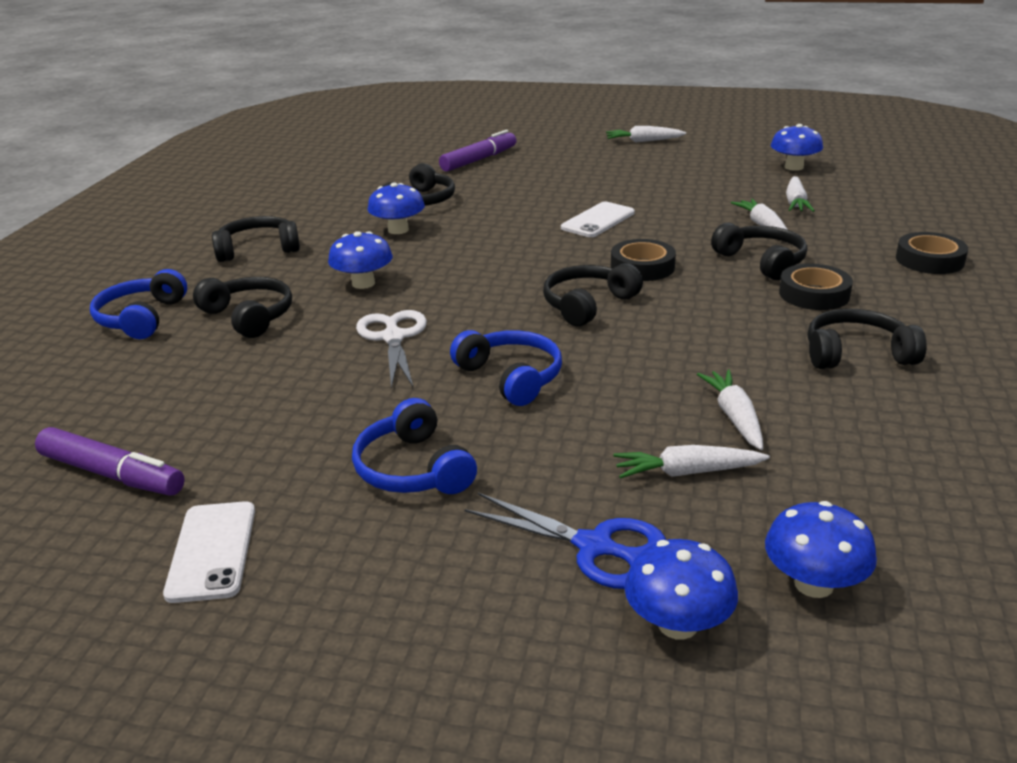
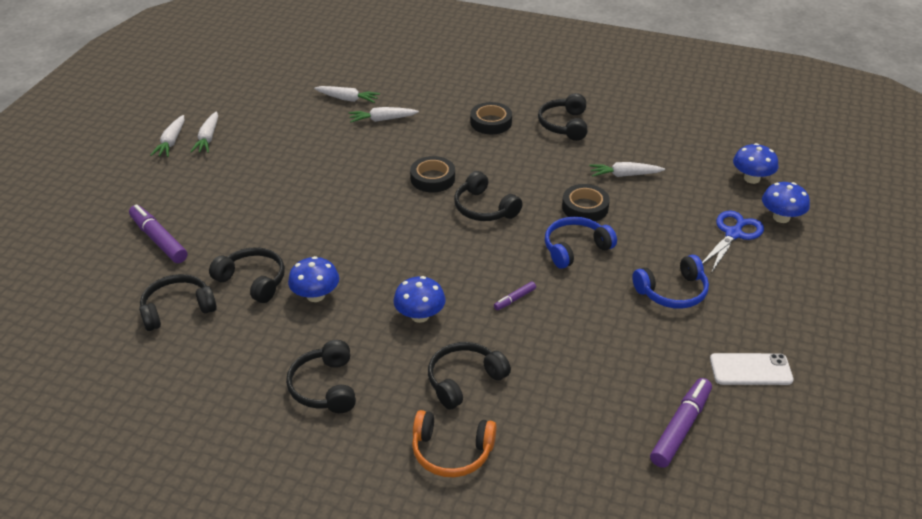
camera: 85 degrees left, 10 degrees up
(141, 318) = (451, 452): blue headphones -> orange headphones
(393, 337) = (514, 299): white scissors -> purple marker
(598, 220) = (342, 187): white phone -> none
(687, 472) = (674, 198): white carrot -> white carrot (208, 138)
(762, 261) = (439, 131): black headphones -> black headphones (177, 309)
(794, 167) = (278, 85): blue mushroom -> none
(929, 260) = (456, 75): black tape -> black tape (585, 207)

